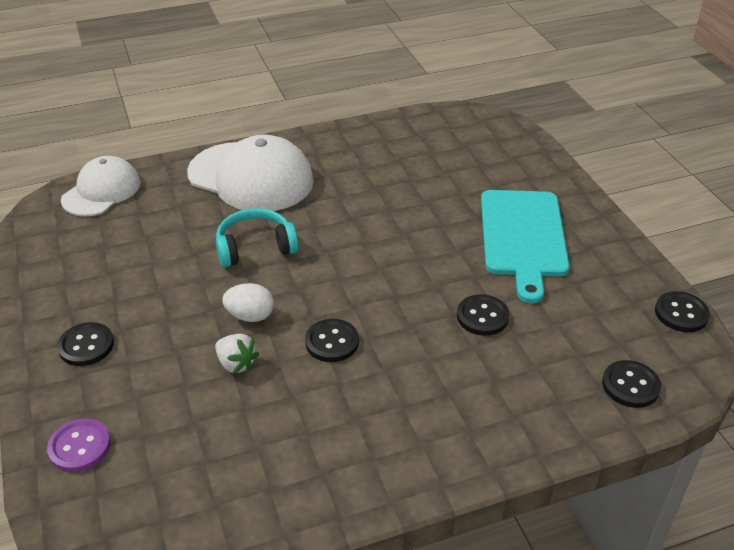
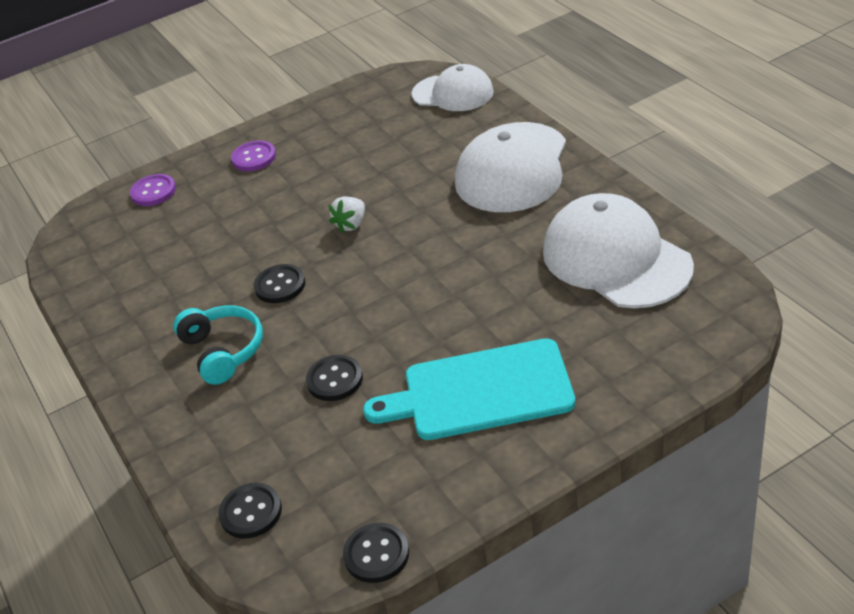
camera: 85 degrees right, 0 degrees up
(86, 346) = (254, 158): black button -> purple button
(236, 364) = (245, 238): white strawberry -> white strawberry (351, 224)
(250, 316) = (304, 229): white egg -> none
(255, 247) = (399, 204): turquoise headphones -> turquoise headphones (223, 351)
(402, 151) = (616, 259): none -> white cap

